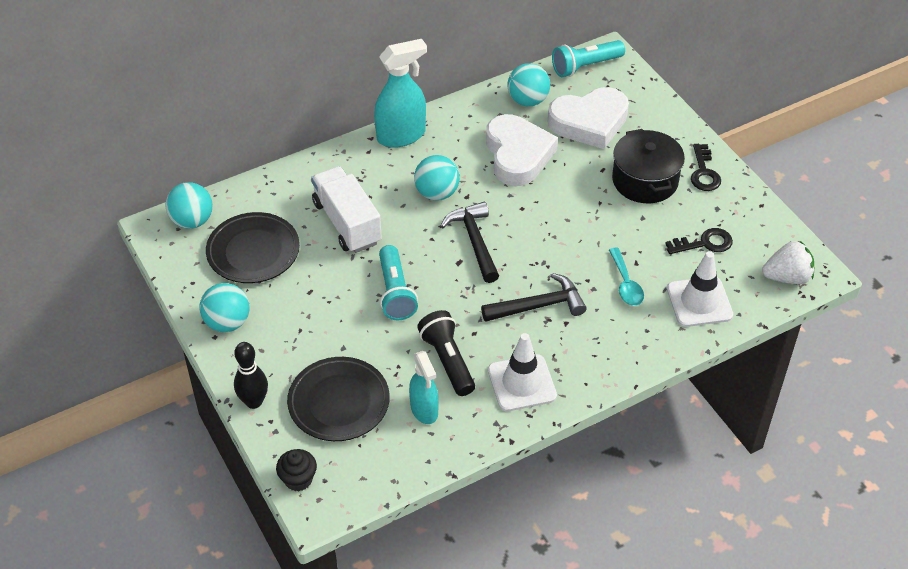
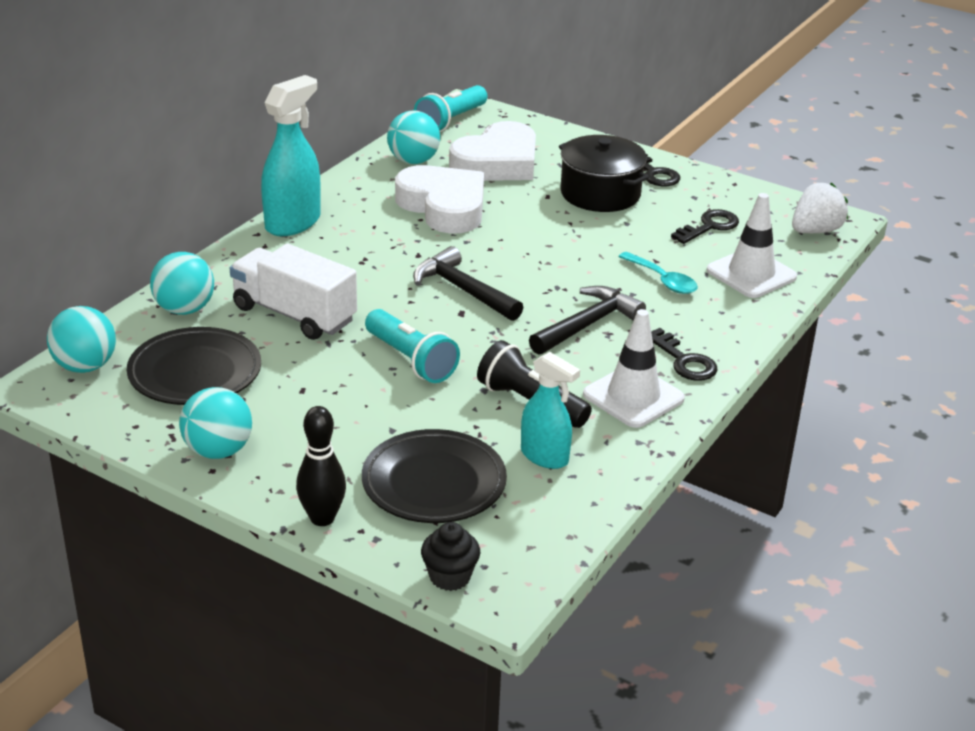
camera: 30 degrees left, 15 degrees down
(437, 193) = (380, 261): turquoise ball -> turquoise ball (184, 309)
(582, 365) = (684, 361): none -> black key

